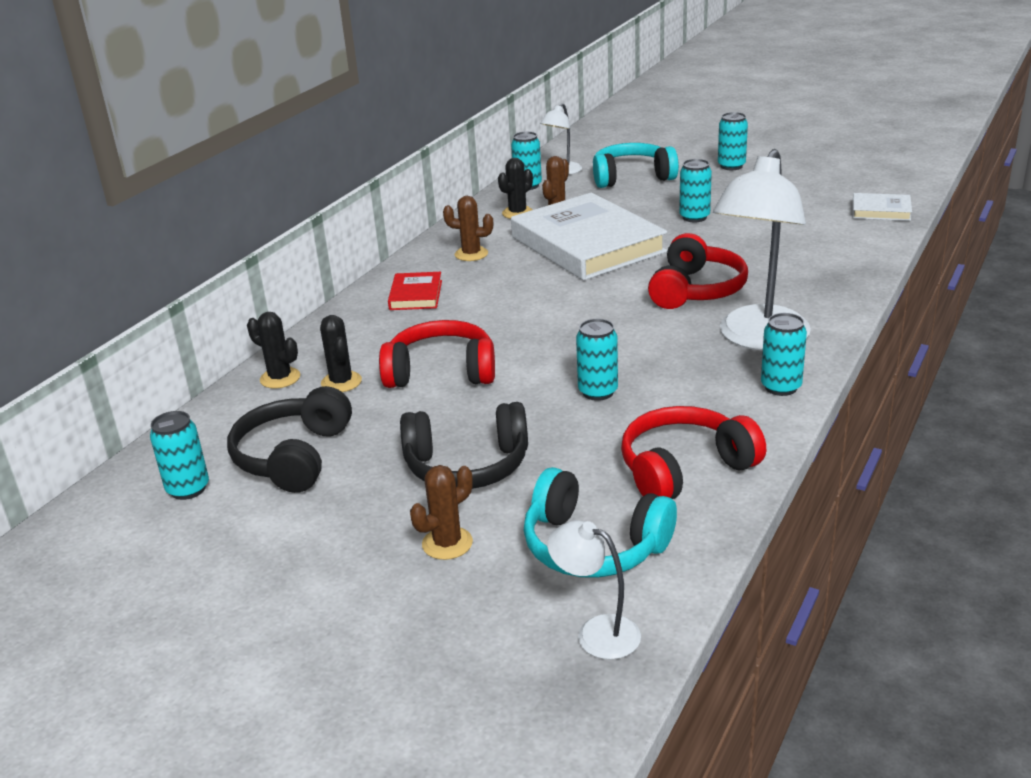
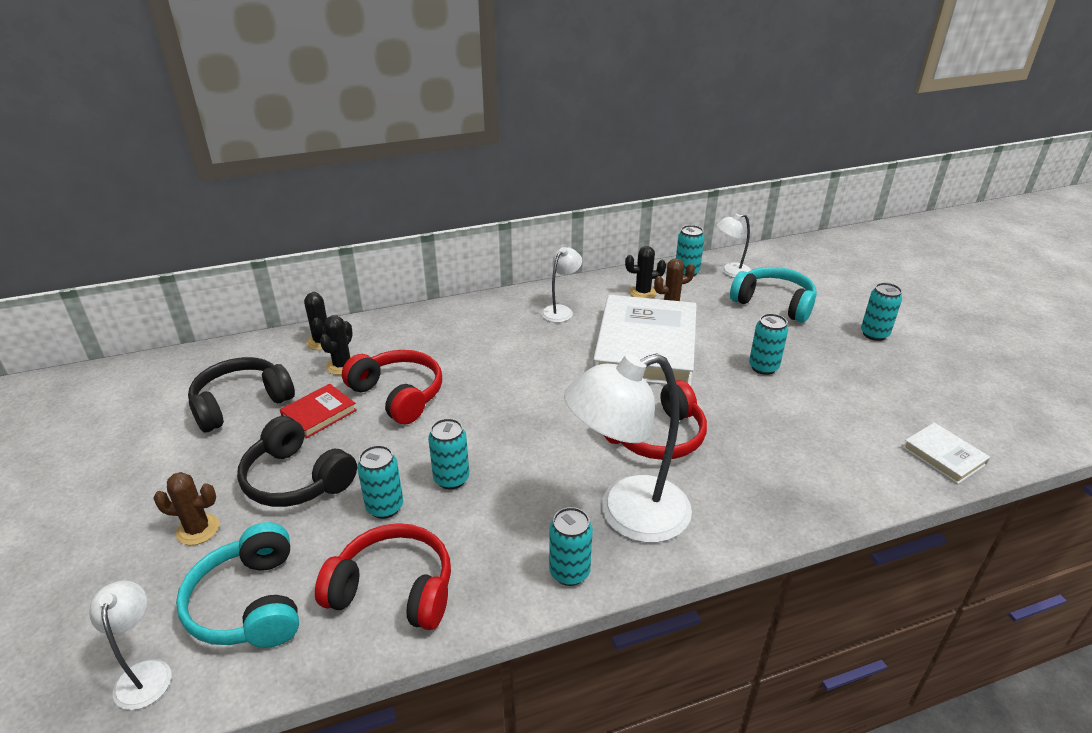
camera: 40 degrees right, 5 degrees up
(188, 489) = (173, 389): turquoise can -> turquoise can (385, 507)
(416, 295) = (479, 324): red book -> red book (319, 414)
(471, 254) = (561, 310): brown cactus -> white lamp

